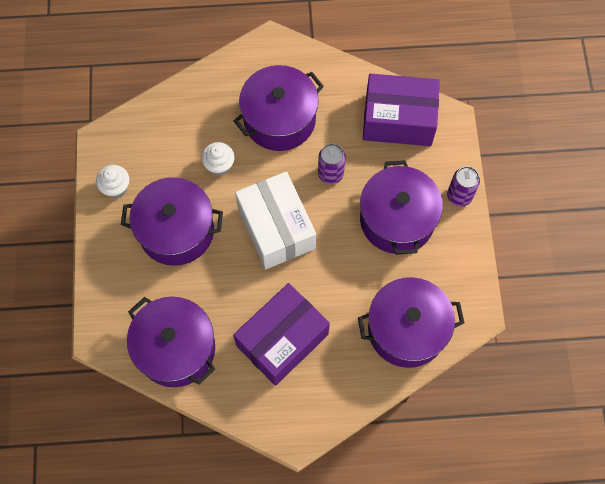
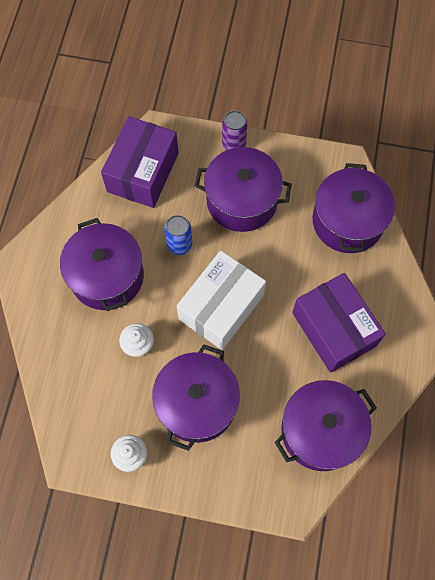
camera: 75 degrees left, 0 degrees up
(276, 228) = (221, 307): white box -> white box turned 45 degrees counterclockwise
(330, 174) = (179, 245): purple can -> blue can

